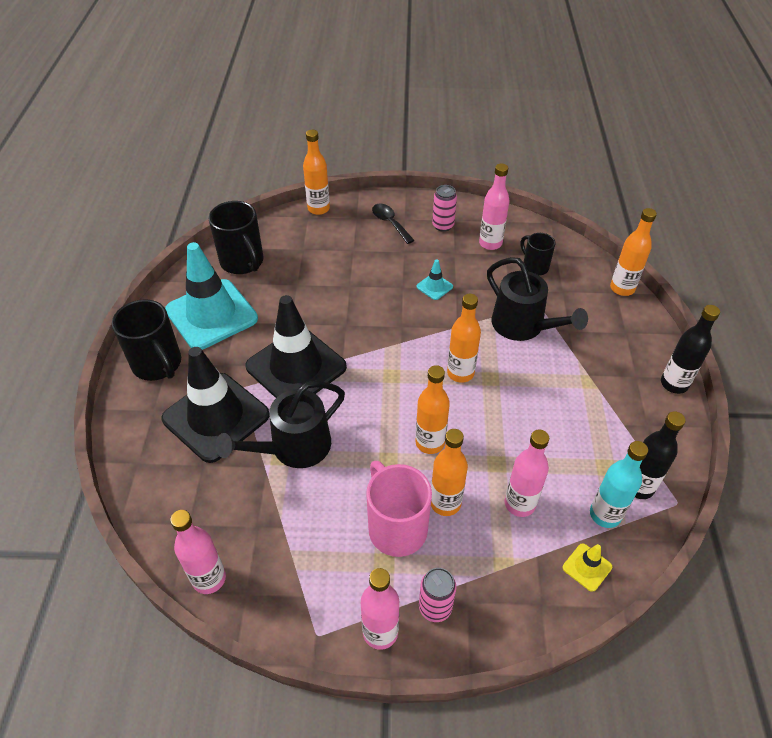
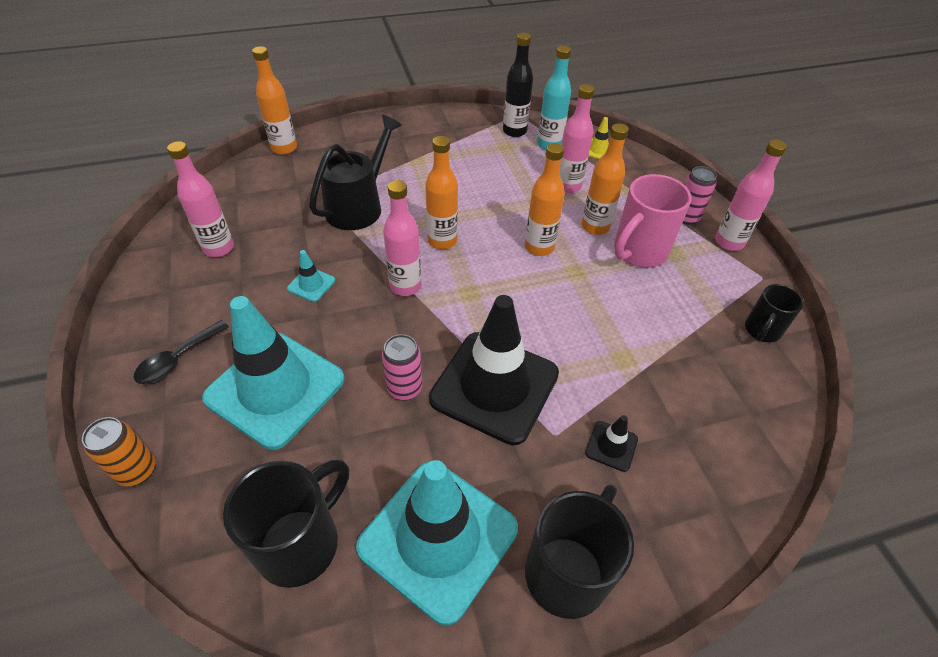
camera: 110 degrees left, 0 degrees up
(209, 579) = (784, 370): pink bottle -> pink bottle (405, 286)
(216, 417) = (611, 446): black traffic cone -> black traffic cone, size x0.40
(294, 448) = (606, 350): black watering can -> none
(318, 209) = (137, 471): orange bottle -> orange can
(347, 261) = (275, 388): none -> turquoise traffic cone
(443, 225) = (182, 299): pink can -> pink can (404, 388)
(534, 267) = (259, 208): black mug -> black mug (761, 330)
(674, 384) = (401, 118): black bottle -> none

